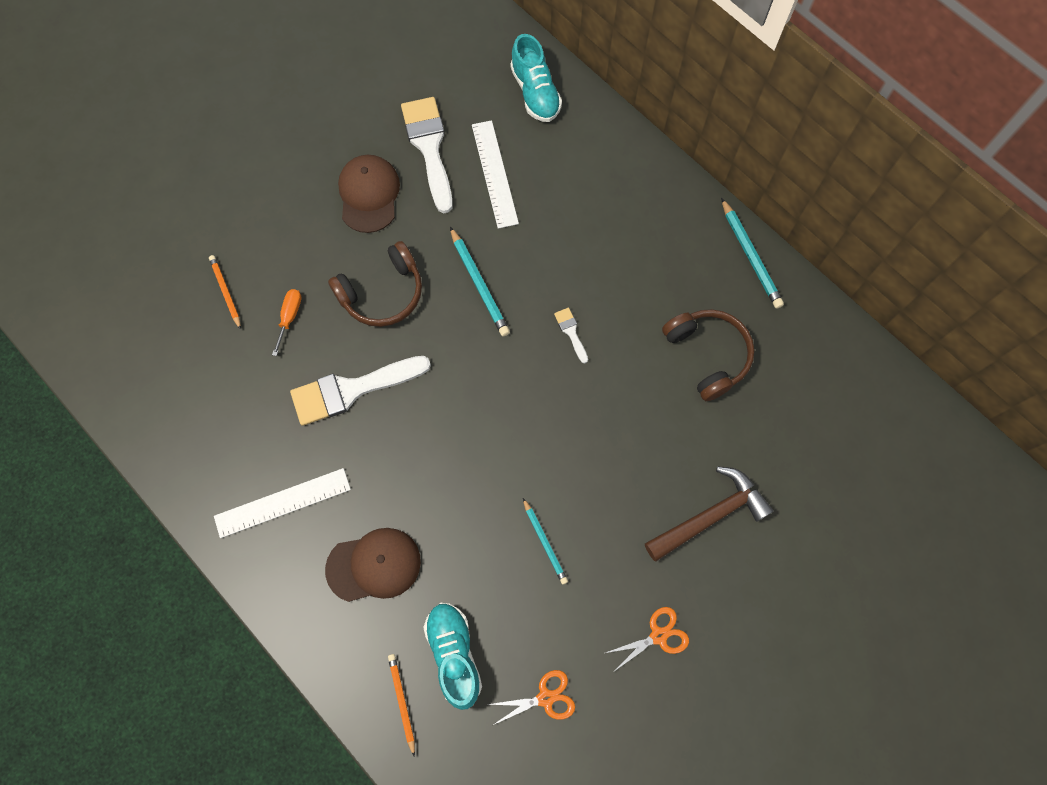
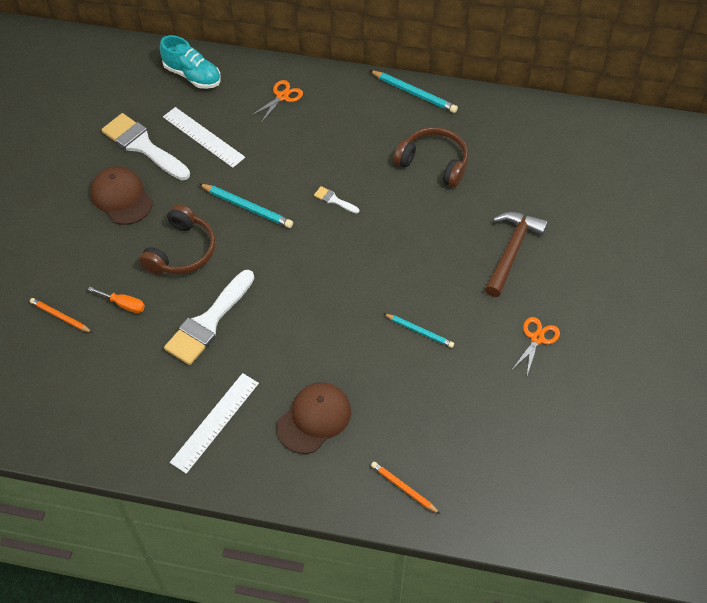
camera: 35 degrees left, 15 degrees down
(290, 317) = (124, 304): orange screwdriver -> orange screwdriver turned 135 degrees clockwise
(454, 654) = (415, 436): turquoise shoe -> none
(546, 698) = (497, 421): orange scissors -> orange scissors (282, 96)

